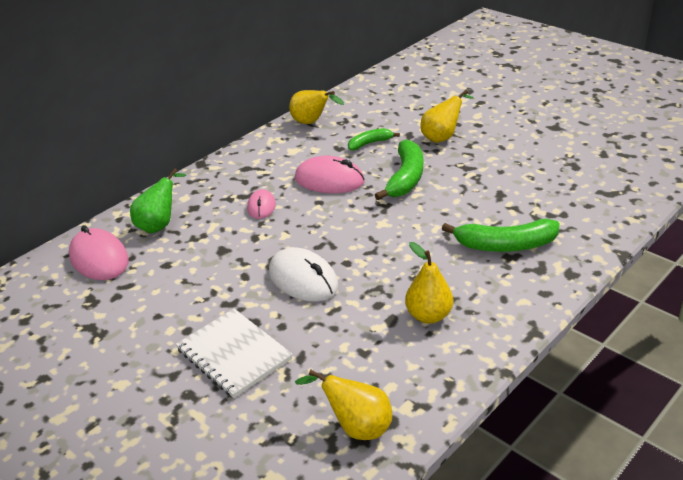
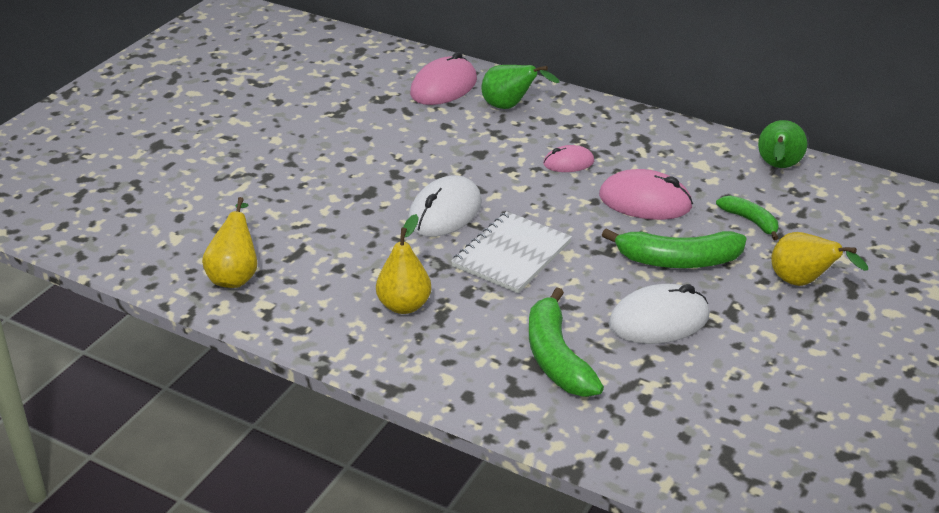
camera: 75 degrees right, 0 degrees up
(234, 354) = (322, 190): white notebook -> white notebook (512, 254)
(312, 123) = (777, 167): yellow pear -> green pear
(329, 180) = (645, 201): pink mouse -> pink mouse turned 75 degrees counterclockwise
(470, 196) = (659, 320): none -> white mouse

